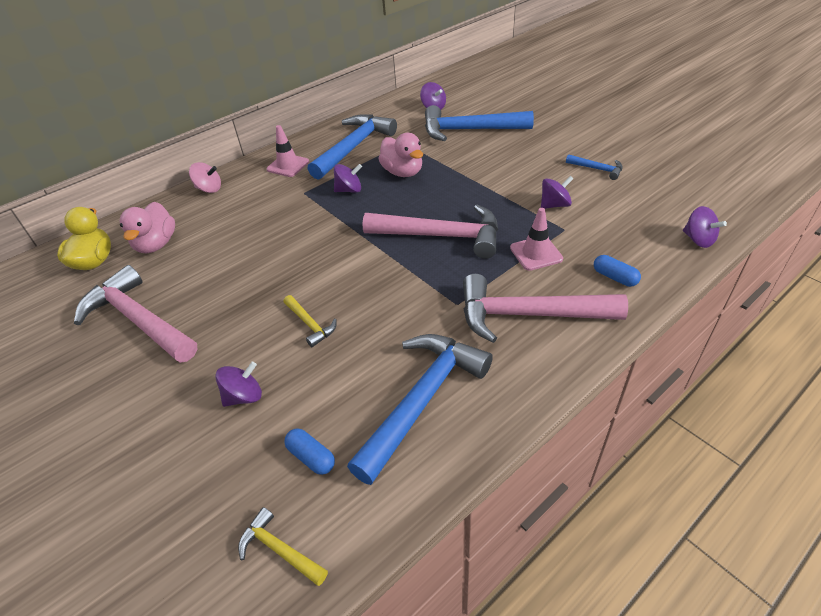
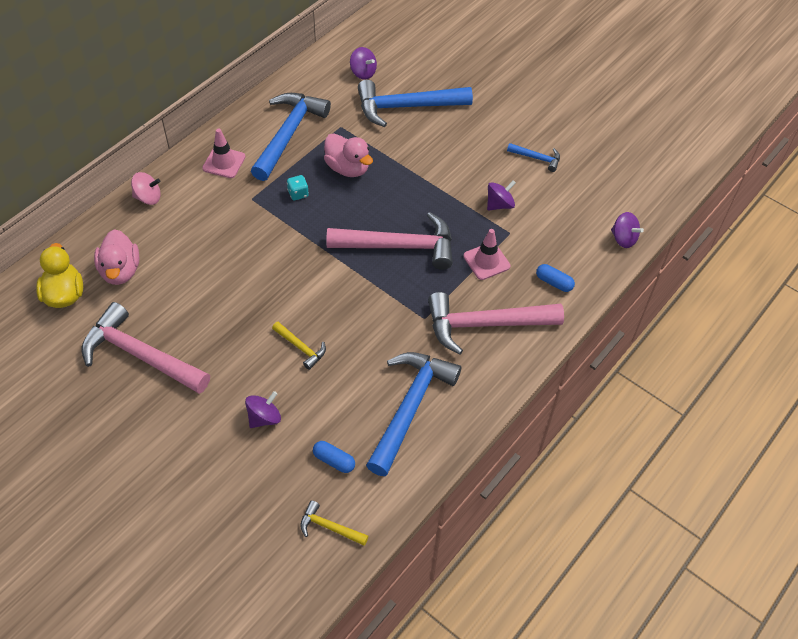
camera: 15 degrees left, 10 degrees up
(349, 190) = (298, 194): purple spinning top -> turquoise dice

